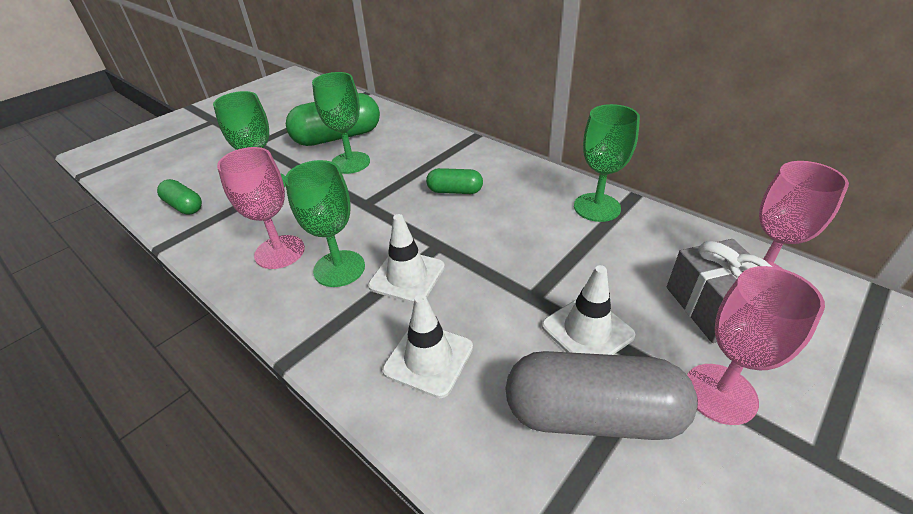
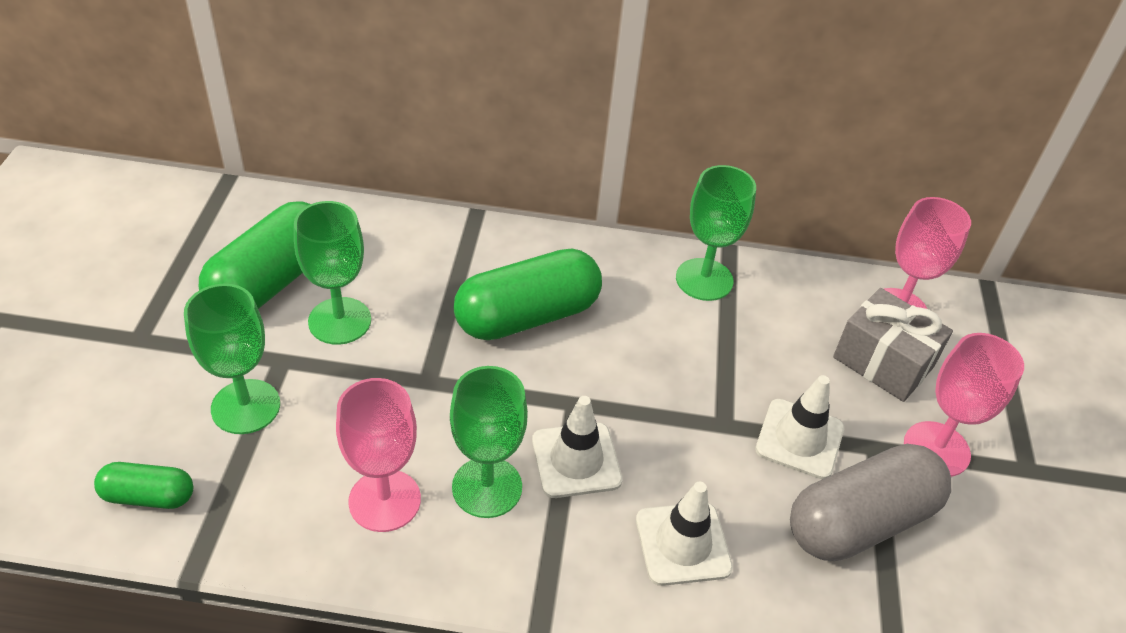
camera: 40 degrees left, 5 degrees up
(455, 191) = (527, 316): green capsule -> green capsule, size x1.93

